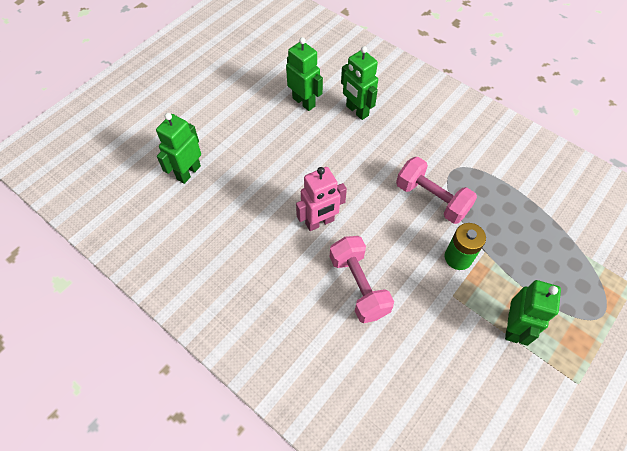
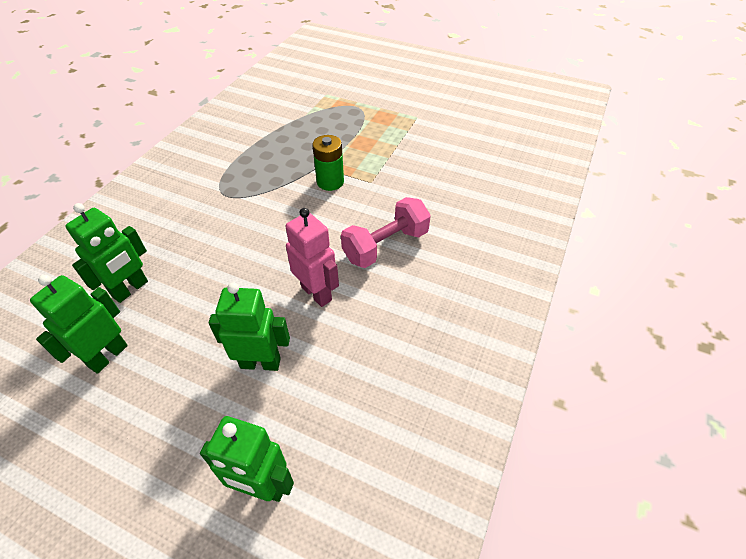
camera: 105 degrees left, 10 degrees down
(431, 199) = (265, 206): pink dumbbell -> none
(513, 327) = (386, 147): green robot -> green robot (260, 362)

